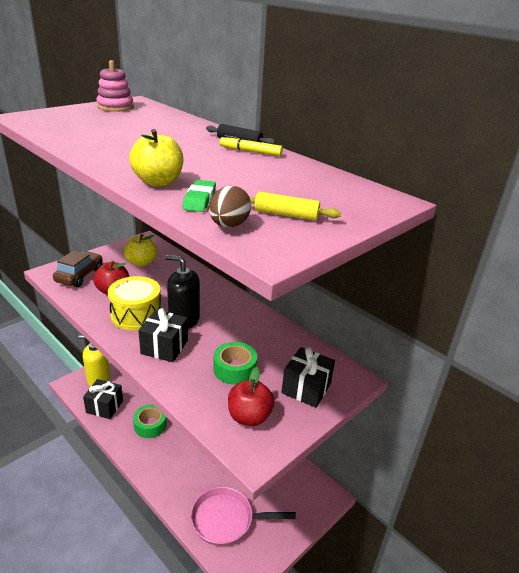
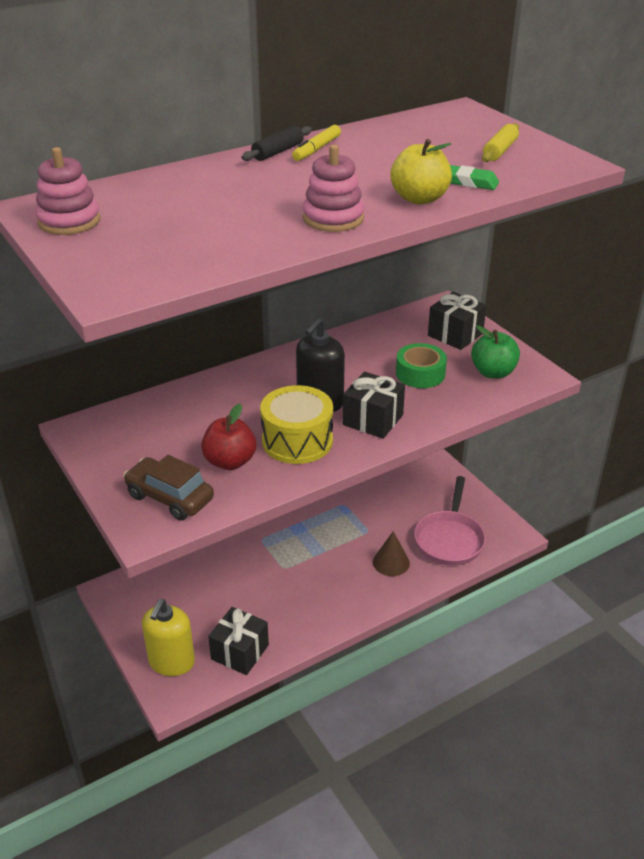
camera: 75 degrees left, 5 degrees up
(118, 157) = (333, 218): none -> pink stacking toy
(141, 262) = (153, 434): yellow apple -> none
(150, 425) = (292, 599): green tape -> none
(193, 479) = (391, 562): none -> brown cone
(229, 225) = (527, 174): brown egg -> none
(249, 417) = (493, 372): red apple -> green apple

